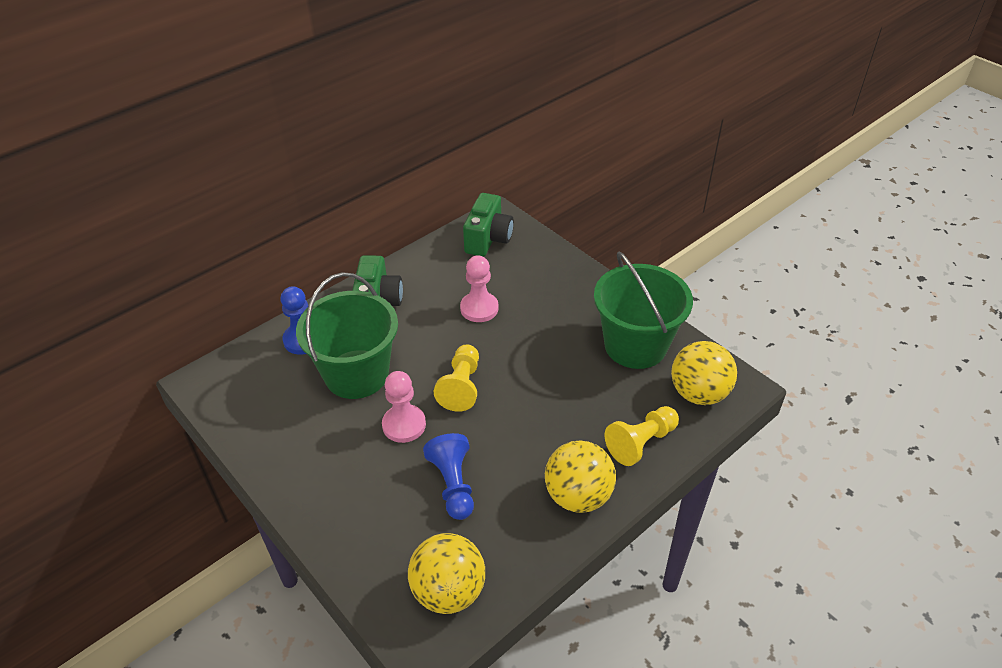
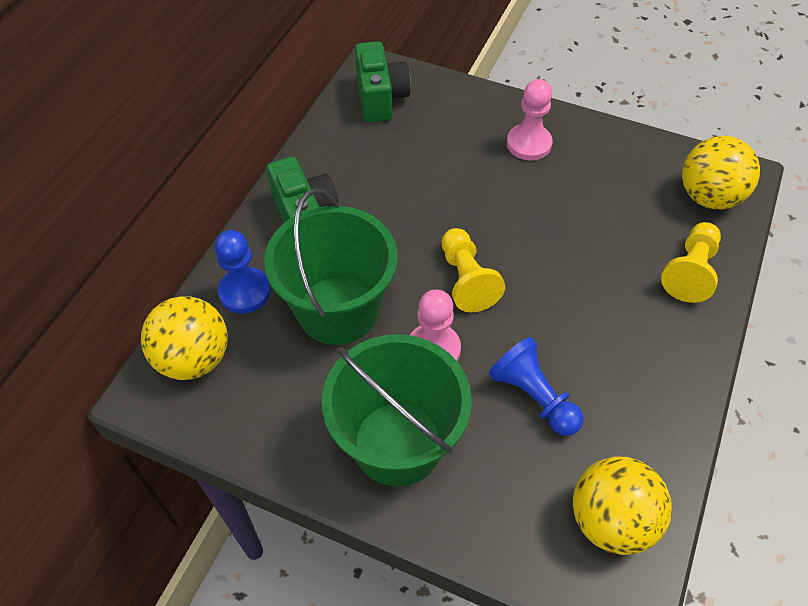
camera: 25 degrees left, 10 degrees up
(479, 308) = (425, 182): pink pawn -> pink pawn (529, 144)
(578, 496) = (668, 355): yellow ball -> yellow ball (194, 359)
(635, 345) = (614, 167): green bucket -> green bucket (397, 443)

